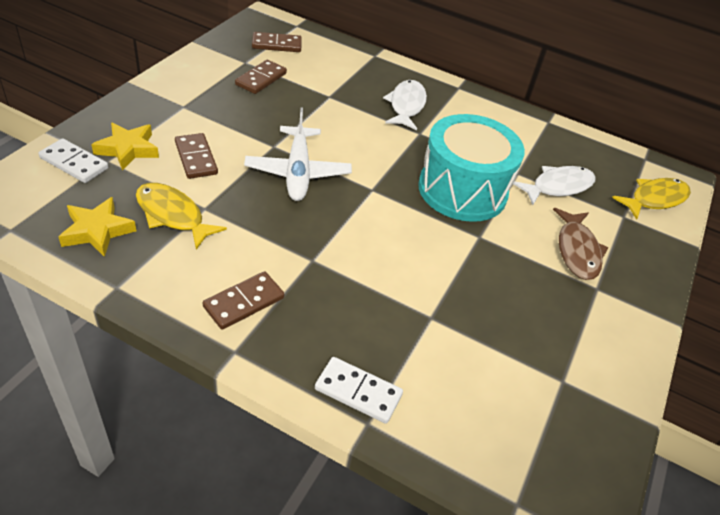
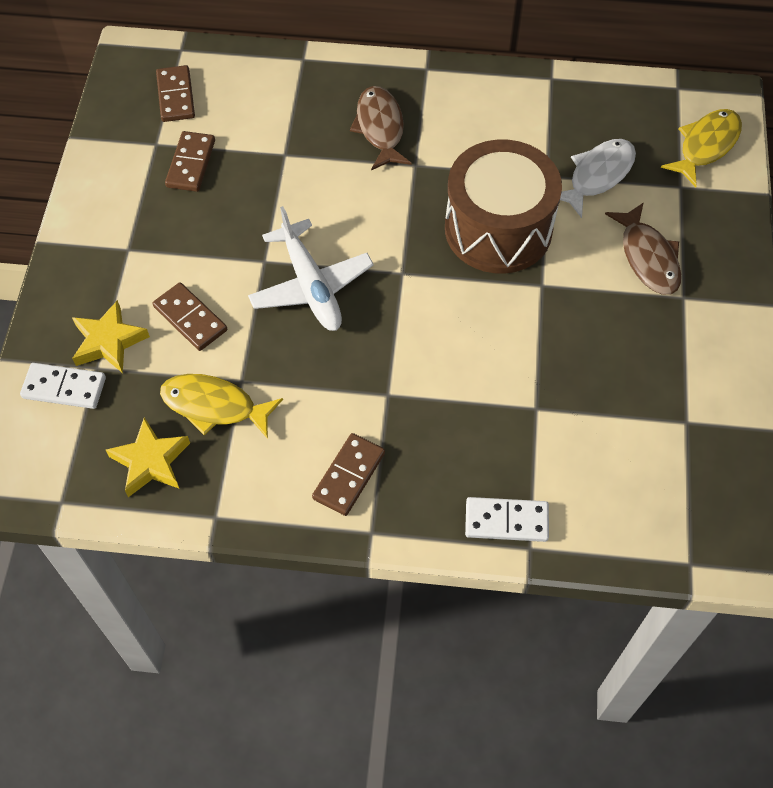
camera: 15 degrees left, 15 degrees up
(276, 45) = (176, 96): brown domino -> brown domino turned 75 degrees counterclockwise
(406, 105) = (380, 128): white fish -> brown fish
(462, 190) = (498, 229): turquoise drum -> brown drum

